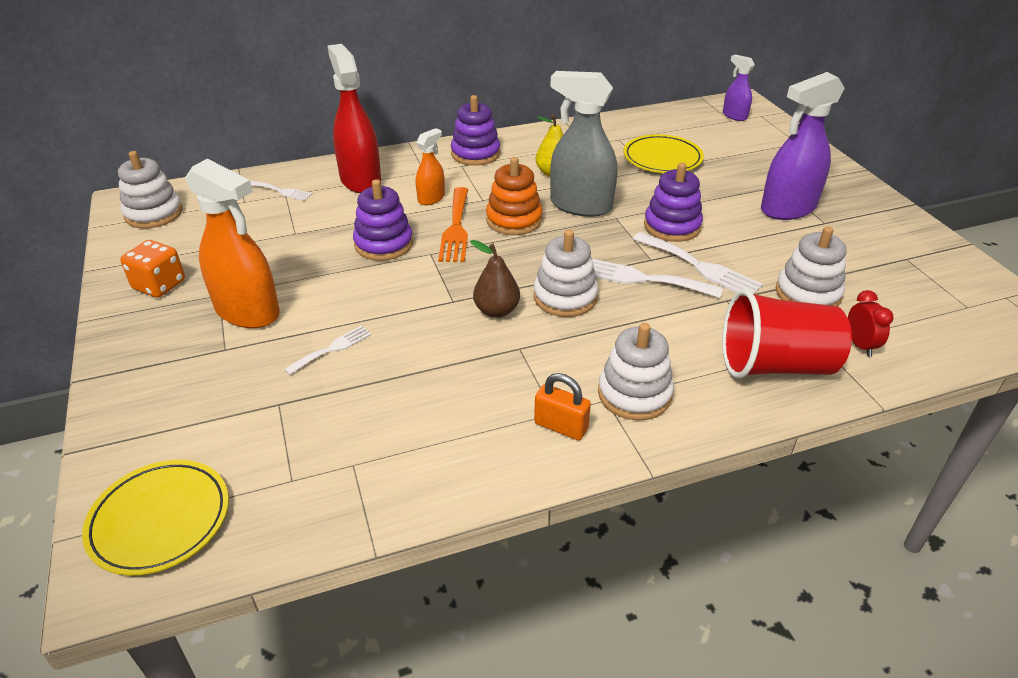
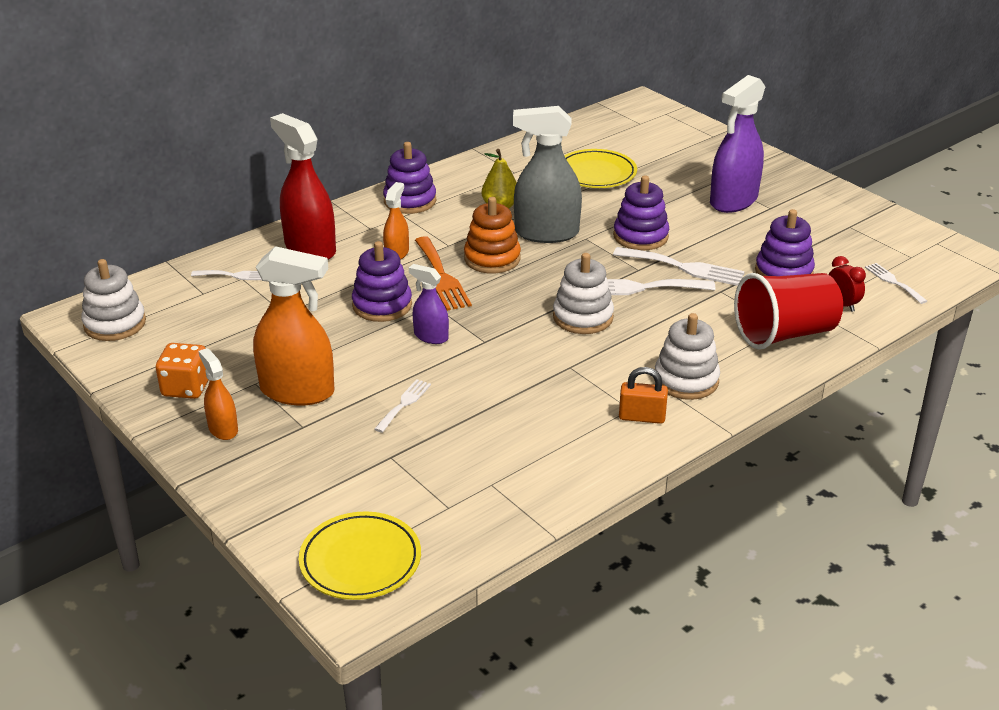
camera: 20 degrees left, 5 degrees down
(155, 333) = (223, 429): none -> orange spray bottle
(496, 311) = (529, 341): brown pear -> none
(734, 116) = (641, 118): purple spray bottle -> purple spray bottle (431, 336)
(807, 294) = (783, 272): white stacking toy -> purple stacking toy
(934, 332) = (893, 282): none -> white fork

